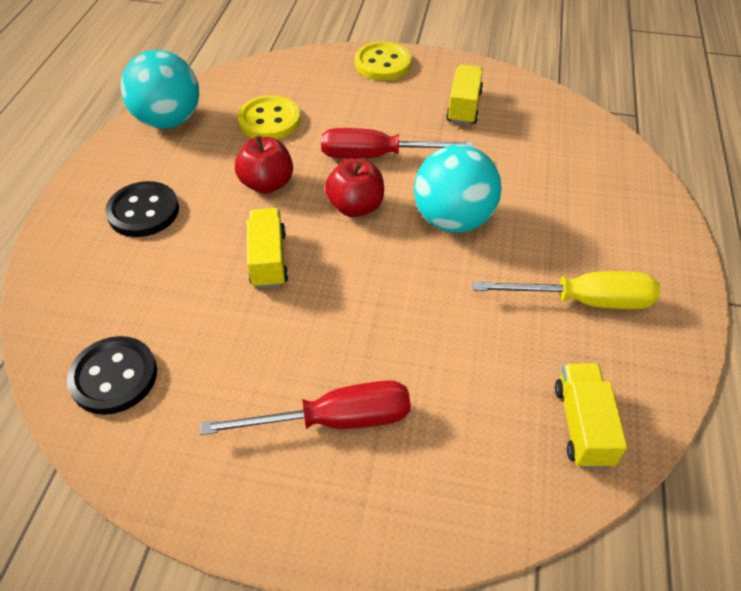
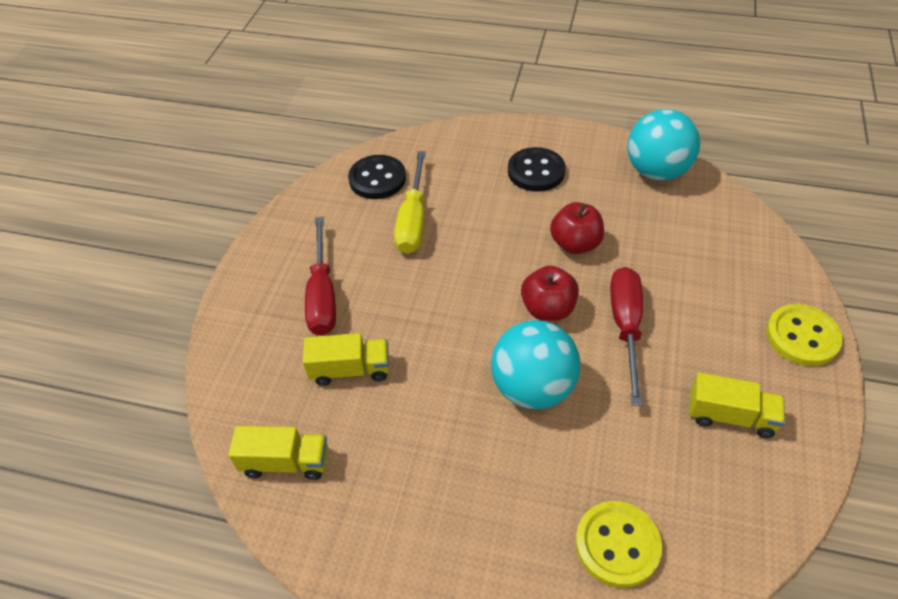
camera: 95 degrees right, 0 degrees up
(268, 260) = (481, 250): yellow truck -> yellow truck (350, 370)
(269, 120) = (670, 240): yellow button -> yellow button (617, 545)
(583, 300) = (419, 492): yellow screwdriver -> yellow screwdriver (413, 220)

